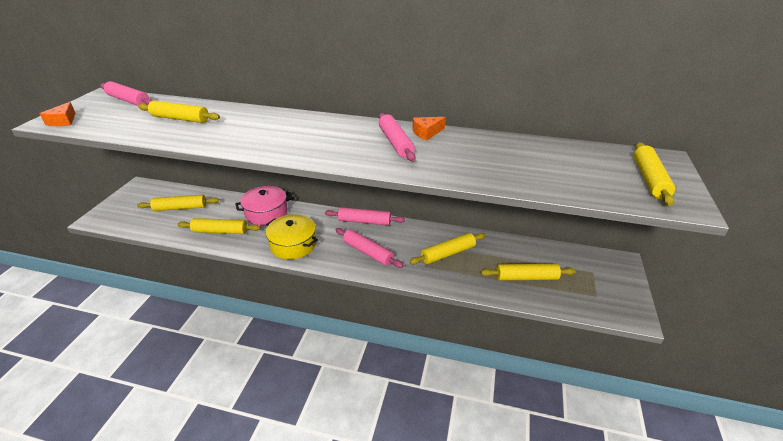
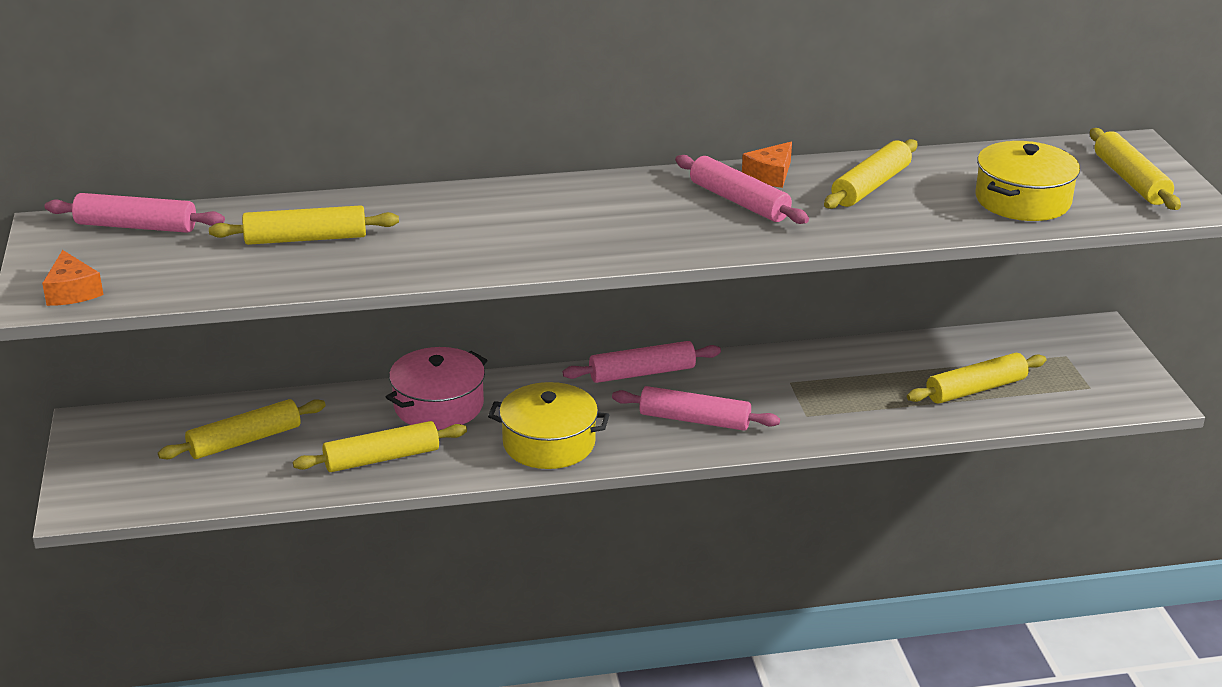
camera: 25 degrees left, 5 degrees down
(448, 253) = (829, 386): yellow rolling pin -> yellow rolling pin (870, 186)
(564, 176) = (1022, 200): none -> yellow pot

